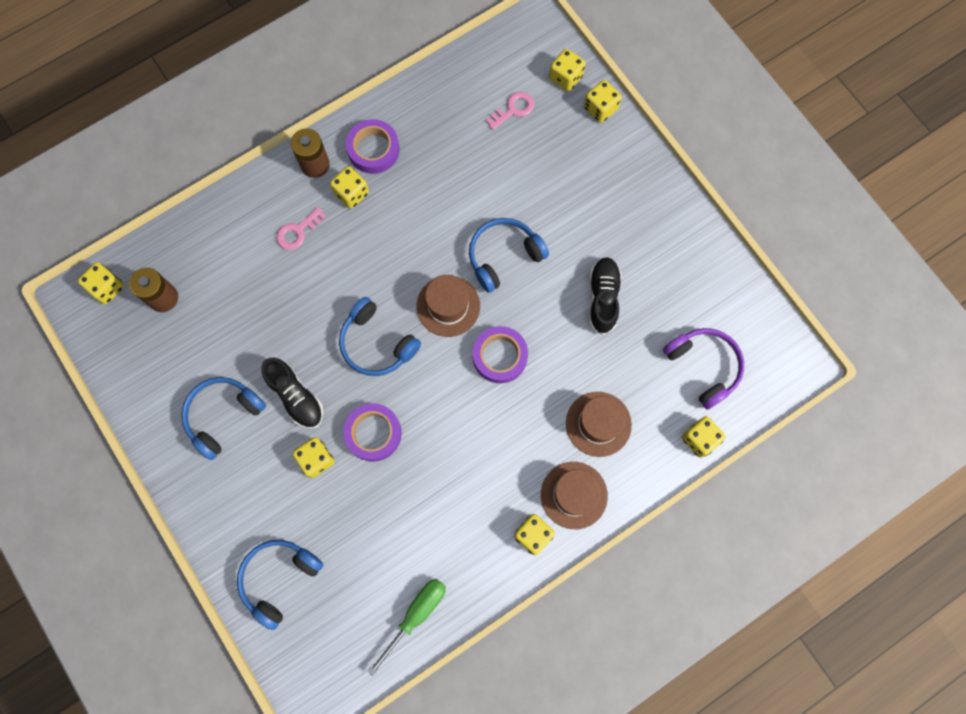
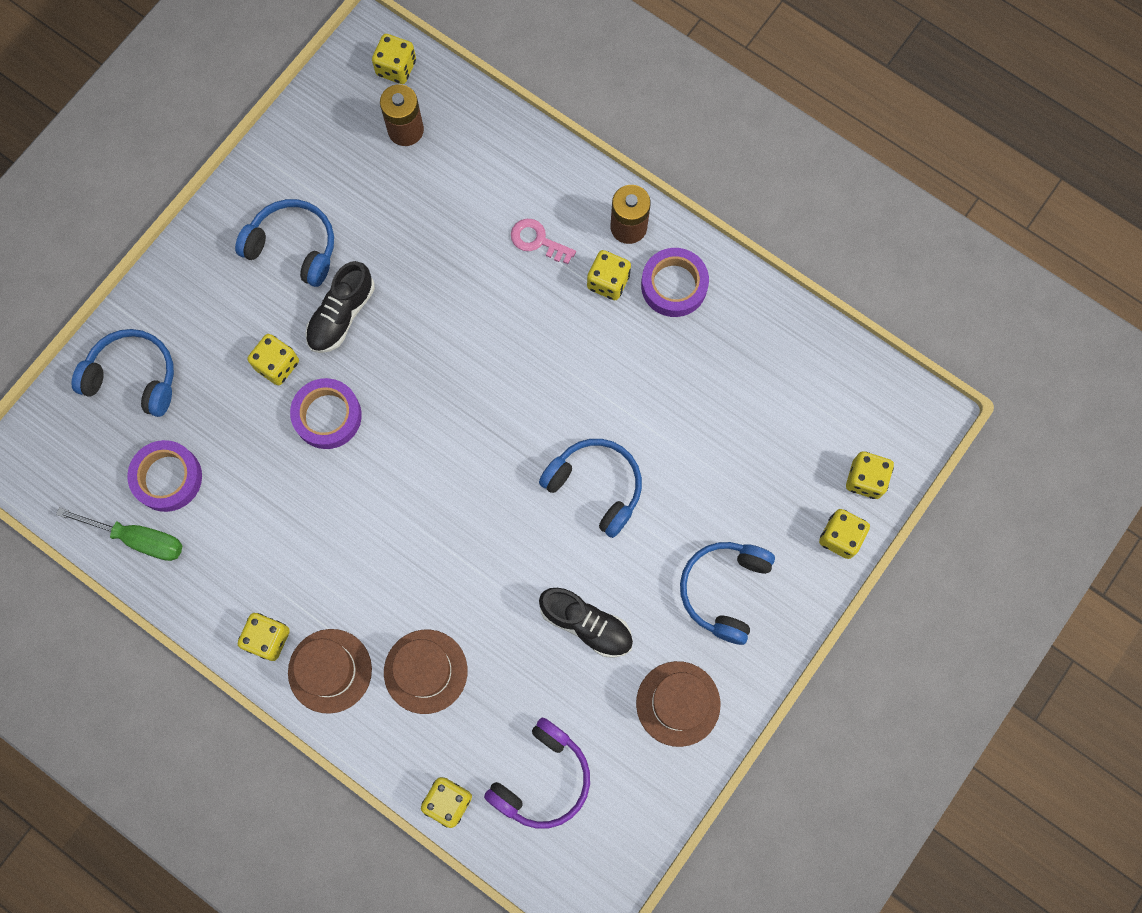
camera: 70 degrees right, 0 degrees up
(376, 344) = (434, 380): blue headphones -> blue headphones (724, 590)
(448, 306) = (509, 444): brown hat -> brown hat (678, 703)
(500, 356) = (468, 526): purple tape -> purple tape (167, 478)
(513, 109) = (794, 430): pink key -> none
(603, 298) = (586, 624): black shoe -> black shoe turned 45 degrees clockwise

